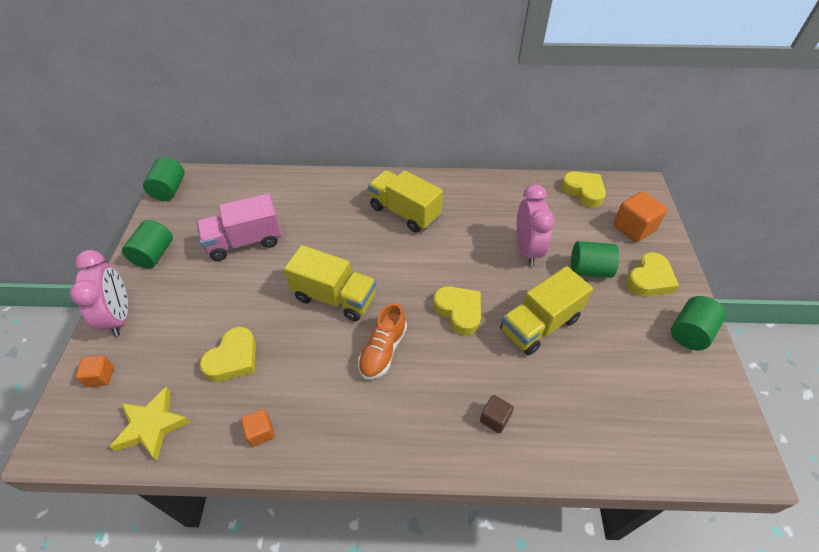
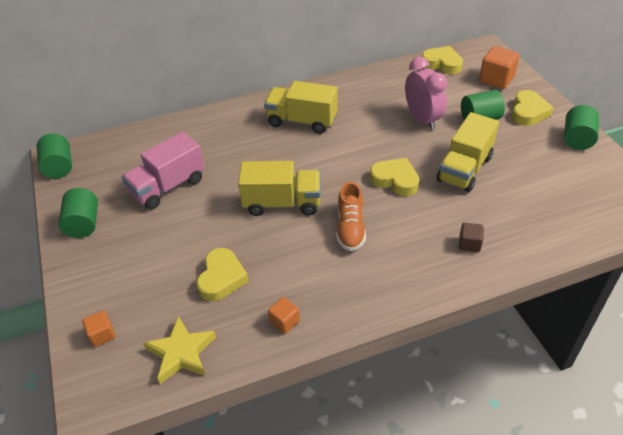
camera: 20 degrees left, 5 degrees down
(120, 316) = (85, 283): pink clock -> none

